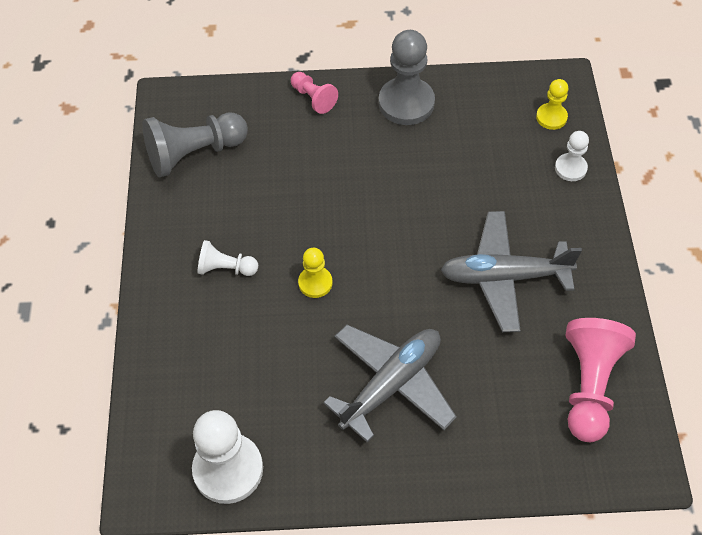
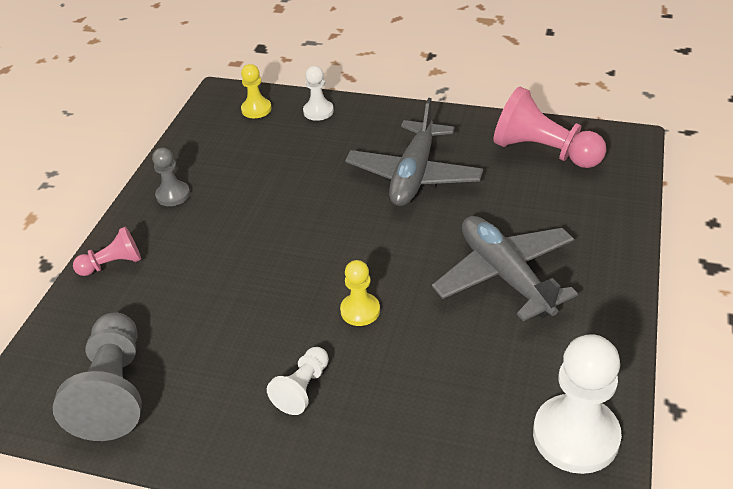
camera: 70 degrees left, 15 degrees down
(406, 103) = (173, 195): grey pawn -> grey pawn, size x0.54

